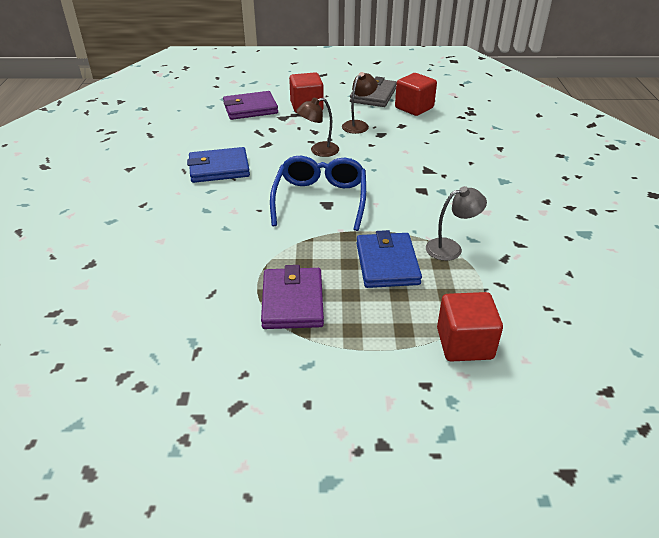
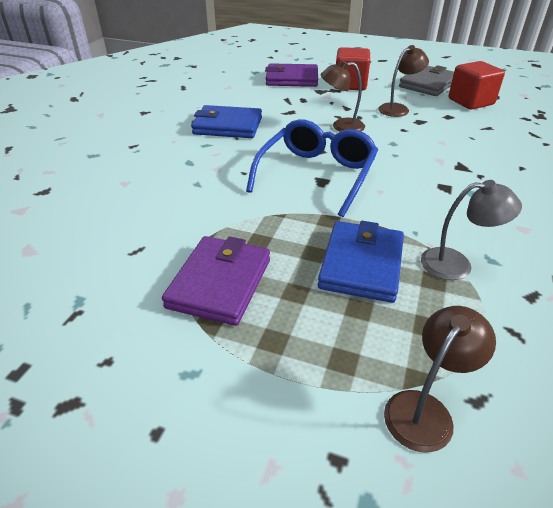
camera: 20 degrees right, 0 degrees up
(464, 343) = (425, 409): red cube -> brown lamp

